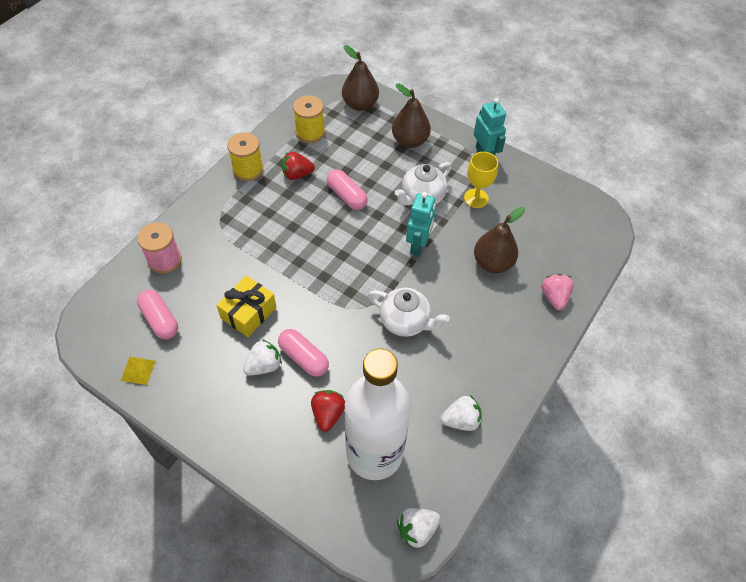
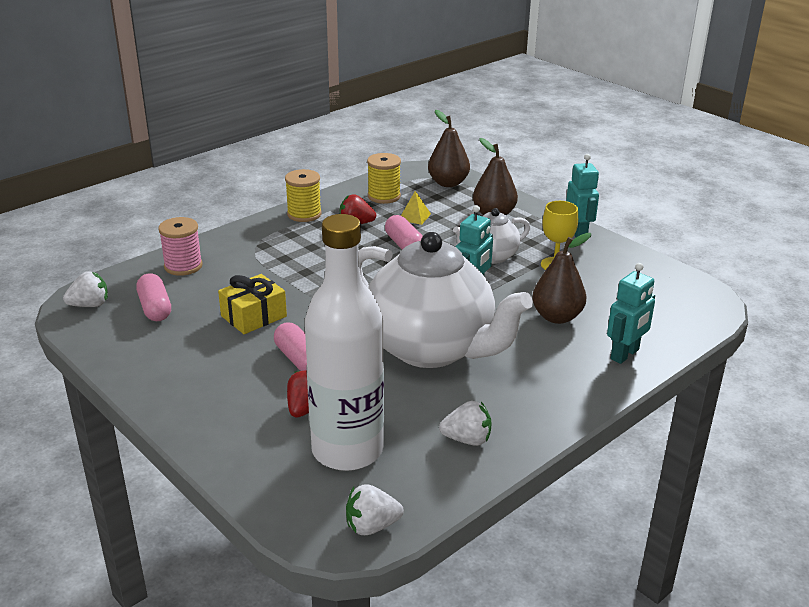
camera: 15 degrees right, 25 degrees down
(138, 370) = (111, 342): yellow pyramid -> yellow pyramid (414, 217)
(264, 366) = (251, 359): white strawberry -> white strawberry (90, 305)
(405, 322) = (431, 348): white teapot -> white teapot, size x2.08
(554, 297) = (625, 354): pink strawberry -> turquoise robot

